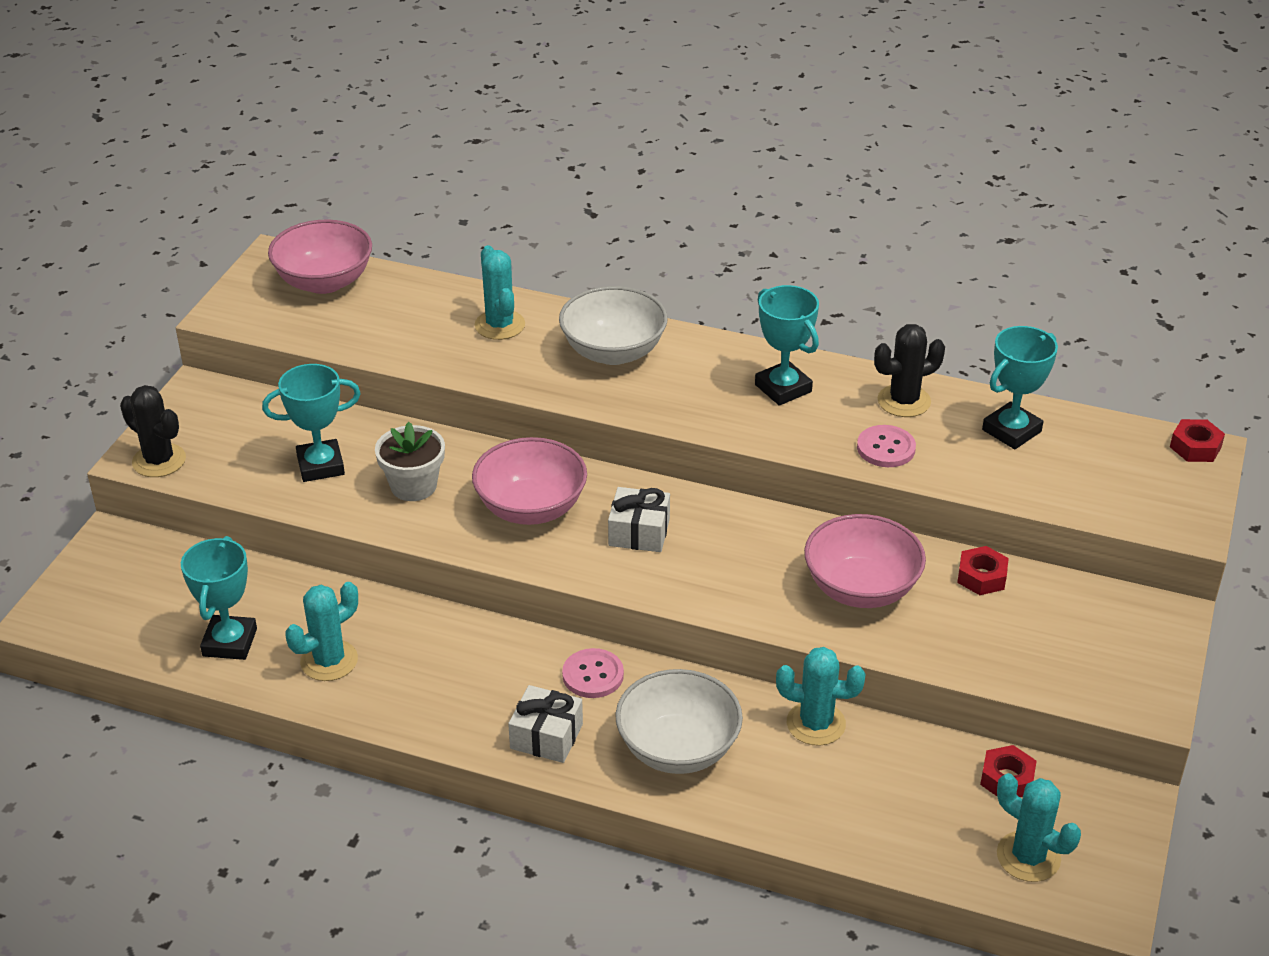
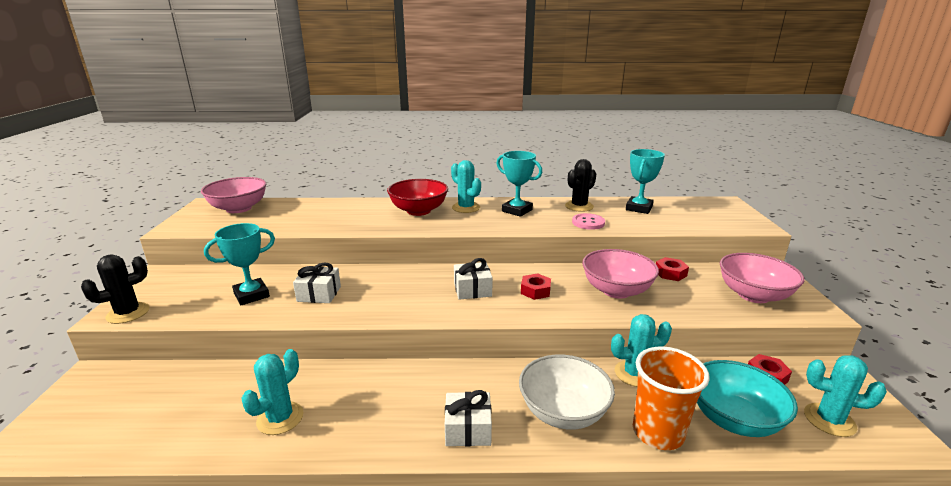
camera: 20 degrees left, 15 degrees down
(159, 461) = (128, 313): black cactus -> black cactus turned 60 degrees counterclockwise
(229, 642) = (193, 425): turquoise trophy -> none
(413, 486) = (319, 294): white flower pot -> white gift
(500, 325) = (350, 210): turquoise cactus -> turquoise cactus (466, 208)
(531, 508) = (400, 291): pink bowl -> pink bowl (753, 295)
(593, 675) = (478, 380): pink button -> none
(613, 352) = (419, 211): white bowl -> red bowl
(781, 806) = (658, 432): none -> orange cup
(897, 819) = (733, 419): none -> turquoise bowl
(1195, 447) = (722, 201): red nut -> red nut (535, 291)

